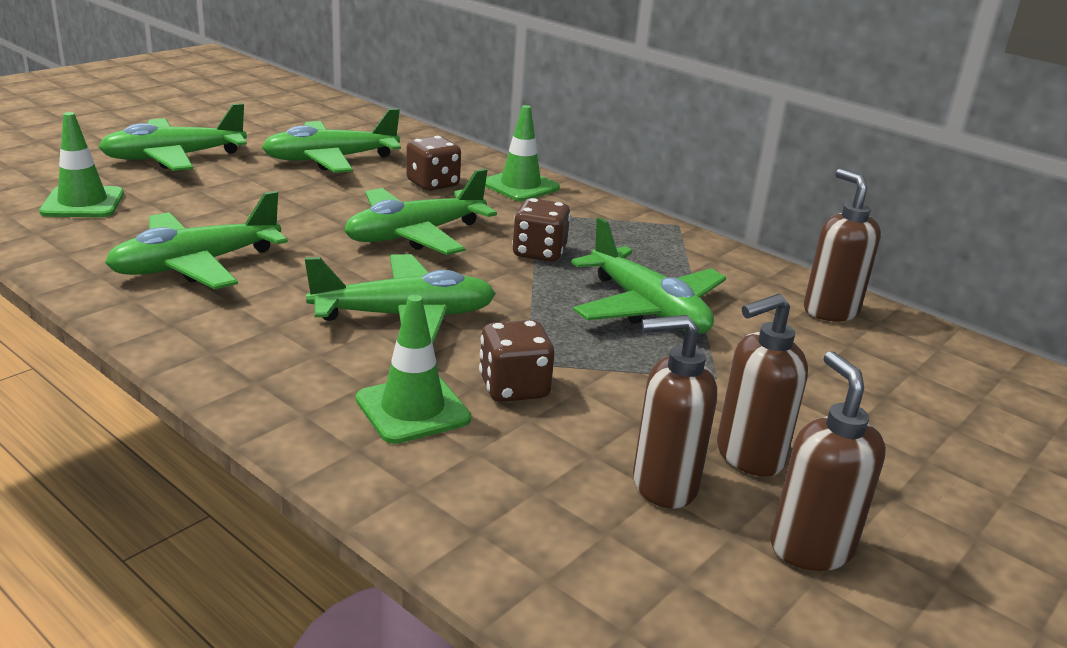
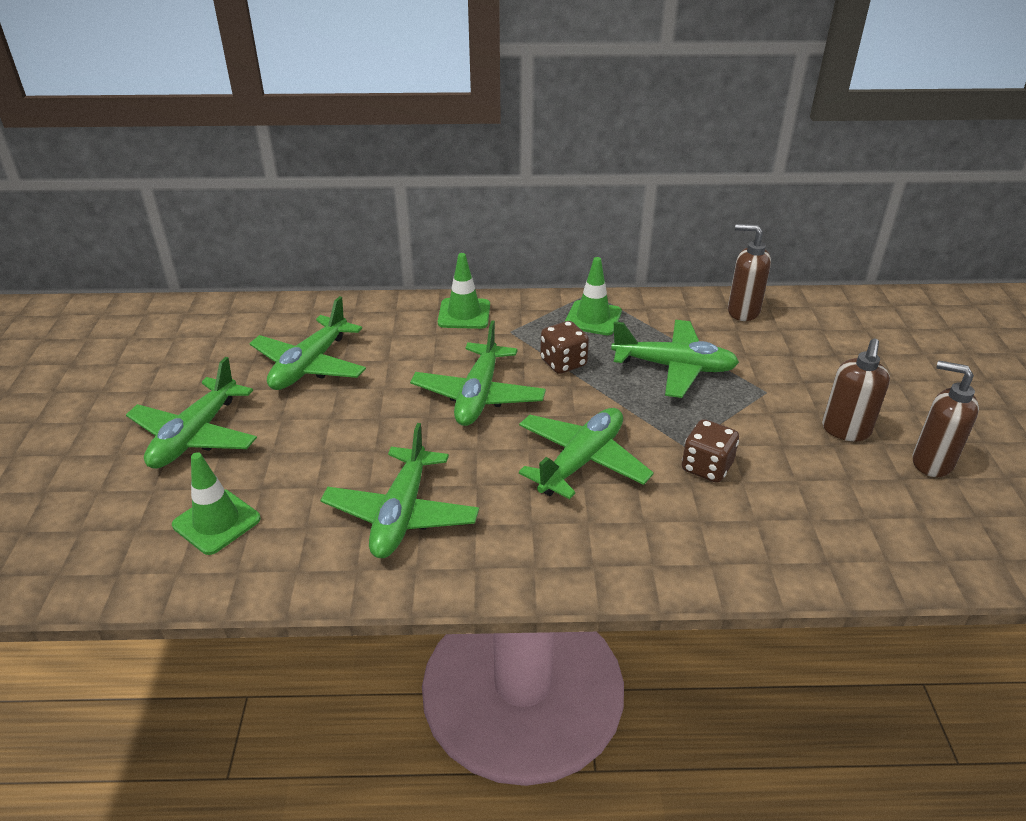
camera: 40 degrees left, 10 degrees up
(413, 409) = (691, 518): green traffic cone -> green traffic cone (593, 318)
(433, 184) = (412, 345): brown dice -> none
(663, 485) = (844, 474): brown soap dispenser -> none

